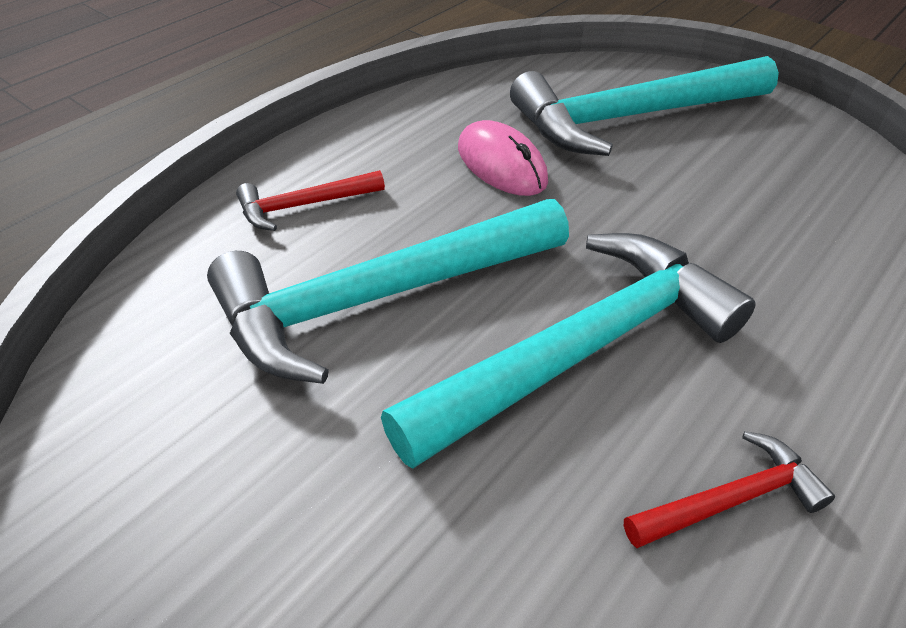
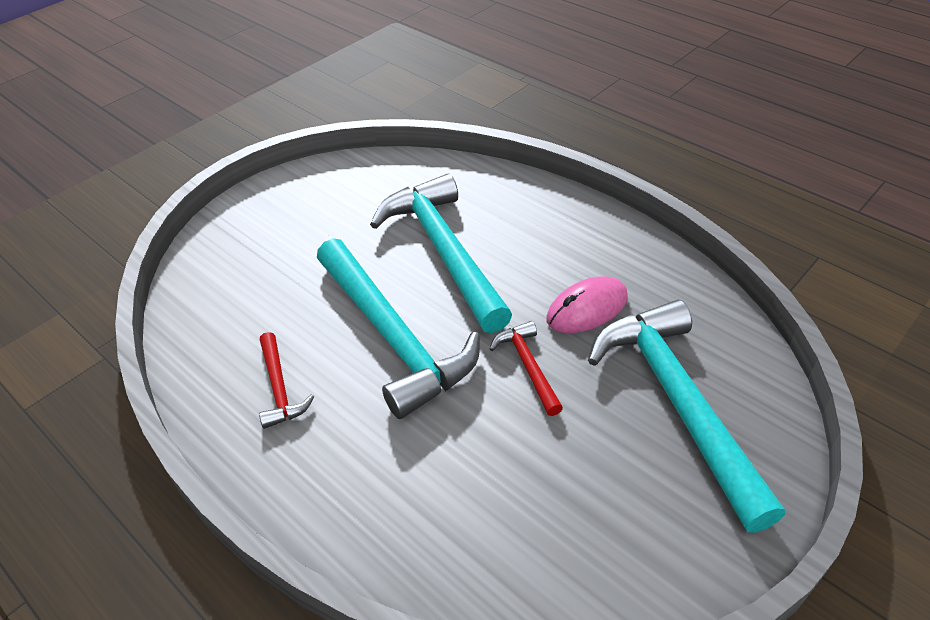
camera: 95 degrees right, 0 degrees up
(304, 206) = (529, 214): red hammer -> red hammer (528, 366)

